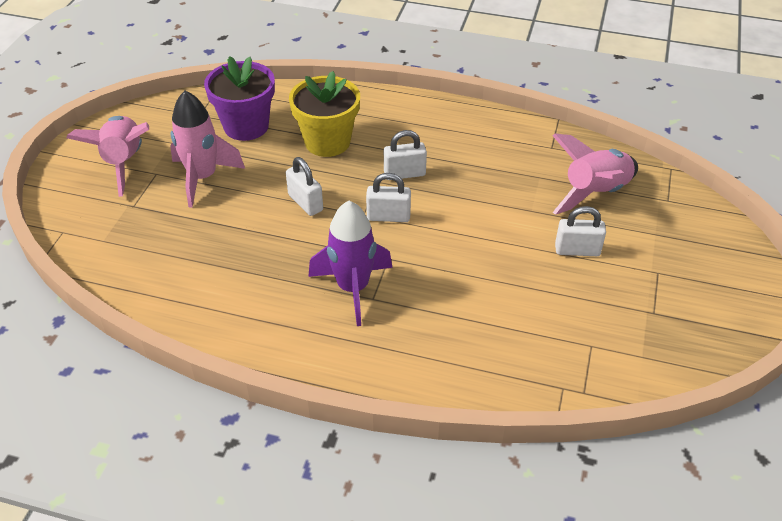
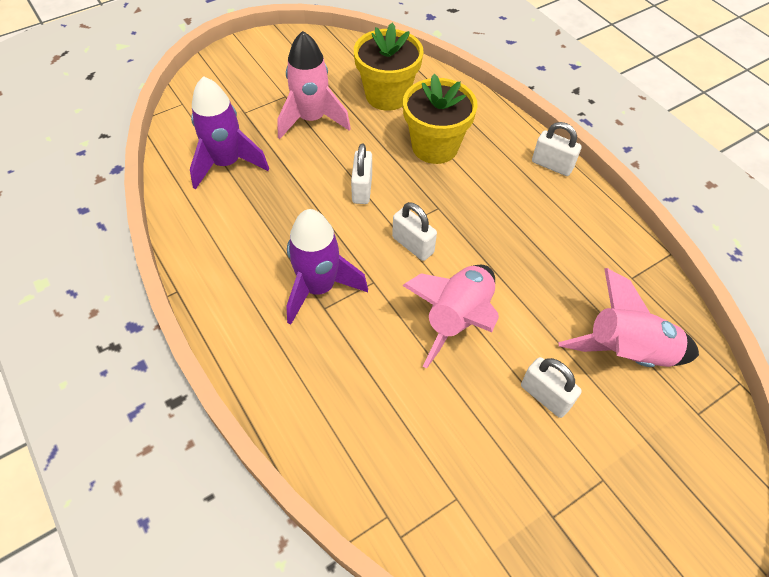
camera: 40 degrees right, 10 degrees up
(124, 163) = (273, 74): pink rocket -> pink rocket (457, 319)
(167, 252) = (227, 164): none -> purple rocket
(246, 126) = (387, 95): purple flower pot -> yellow flower pot
(404, 174) = (467, 215): white padlock -> white padlock (552, 165)

